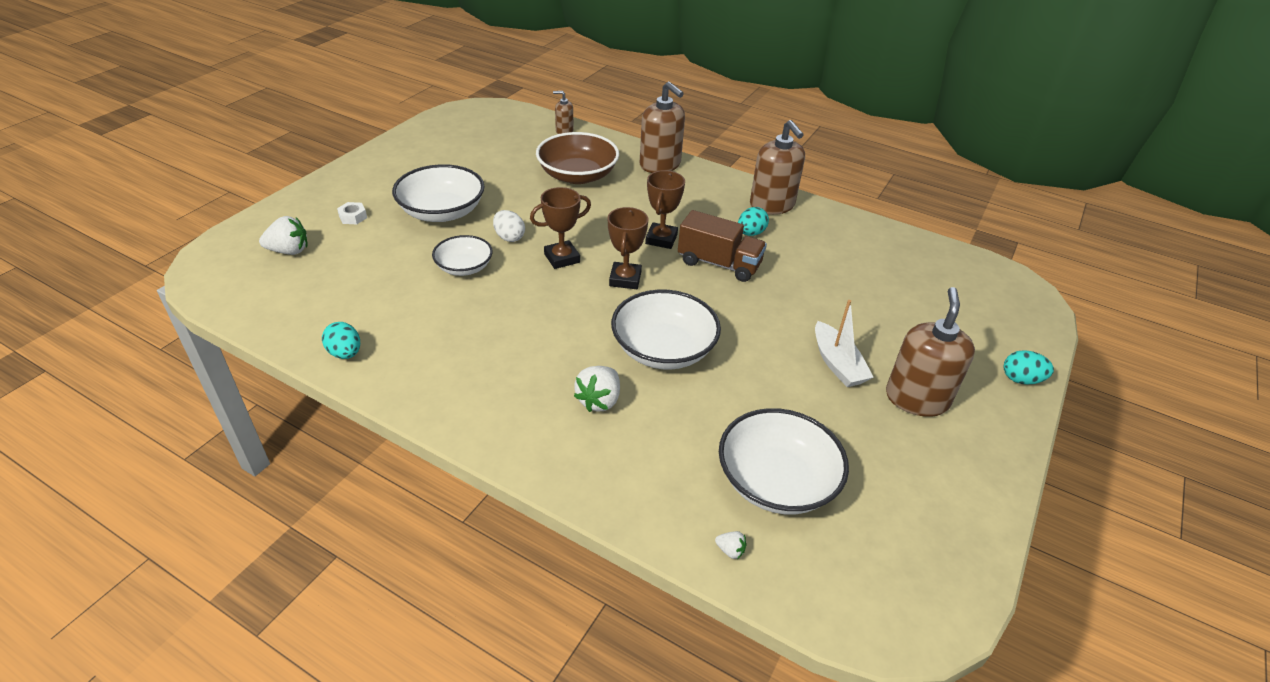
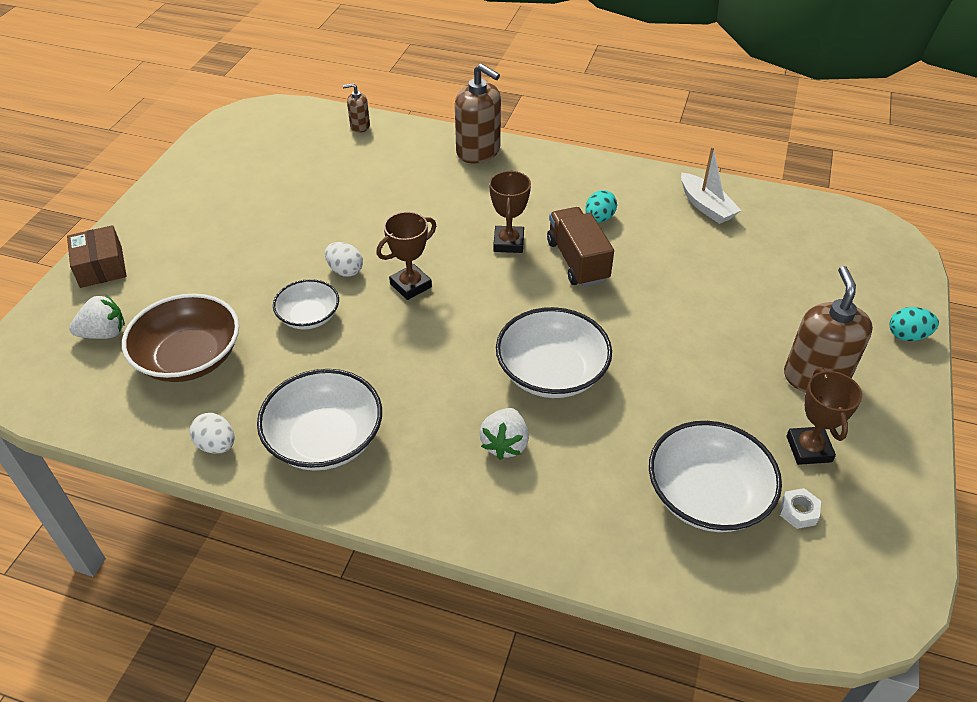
camera: 10 degrees left, 5 degrees up
(308, 201) = (101, 267): none -> brown box
(345, 353) = (217, 445): turquoise egg -> white egg
(353, 217) = (161, 277): white nut -> white nut (798, 512)
(442, 212) = (259, 252): white bowl -> white bowl (325, 439)
(577, 175) = (393, 180): brown bowl -> brown bowl (189, 357)
(625, 279) = (486, 298): brown trophy -> brown trophy (809, 449)
(719, 264) = (577, 261): brown truck -> brown truck turned 120 degrees counterclockwise
(730, 550) = (684, 578): white strawberry -> none
(772, 205) = (611, 180): brown soap dispenser -> none
(837, 364) = (729, 354): white boat -> white boat (706, 206)

